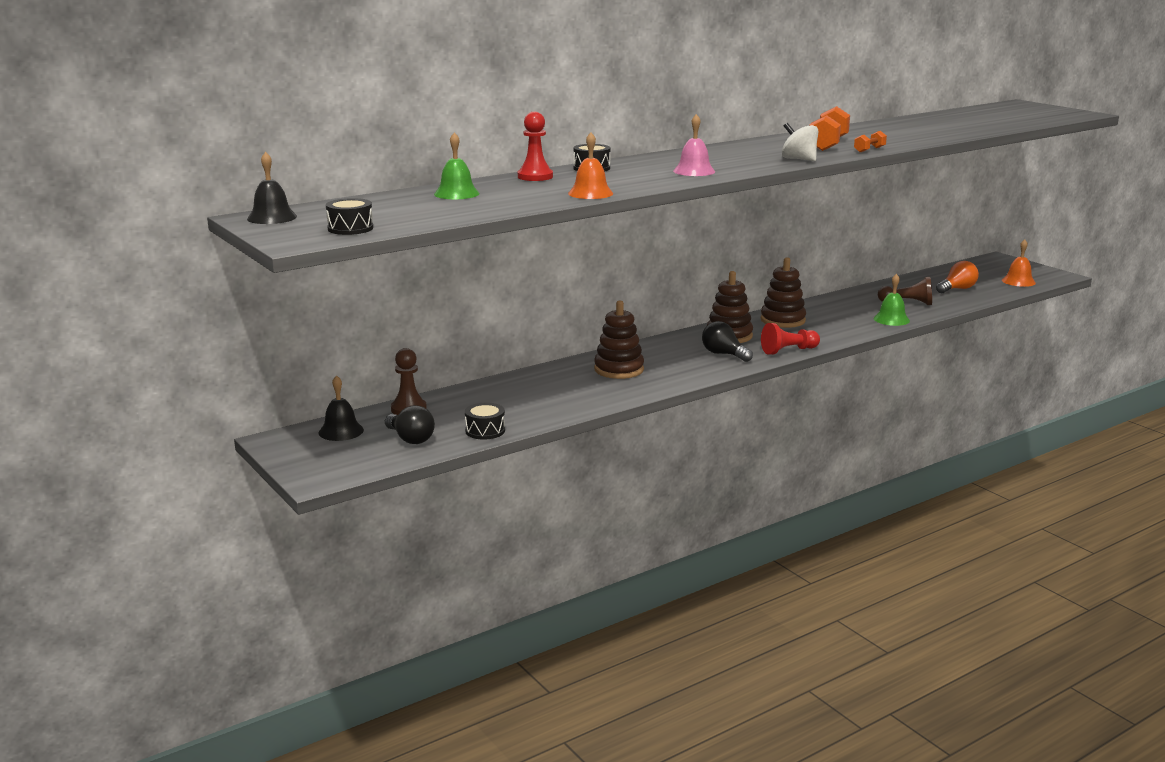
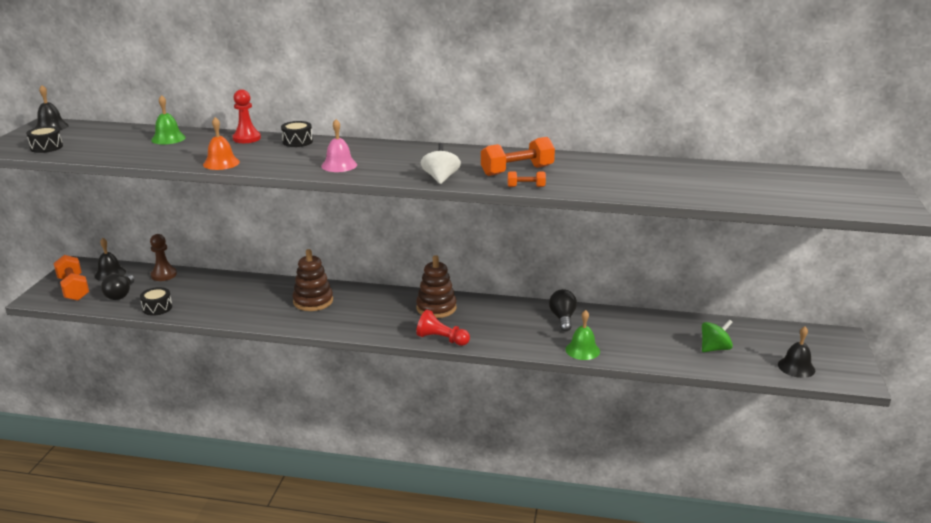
camera: 45 degrees right, 5 degrees up
(337, 457) = (73, 289): none -> orange dumbbell
(723, 354) = (396, 321): black light bulb -> black light bulb (562, 318)
(782, 320) = (502, 312): brown stacking toy -> none
(907, 303) = (635, 342): brown pawn -> none
(957, 289) = (714, 348): orange light bulb -> green spinning top
(1018, 281) = (796, 367): orange bell -> black bell

